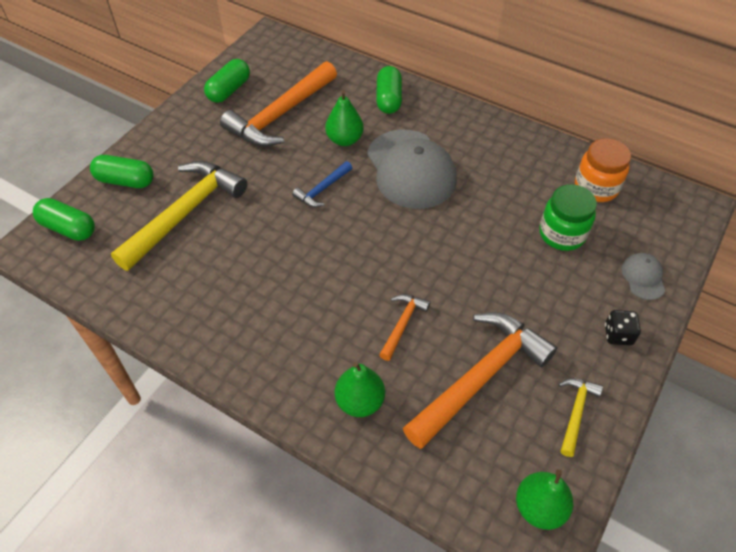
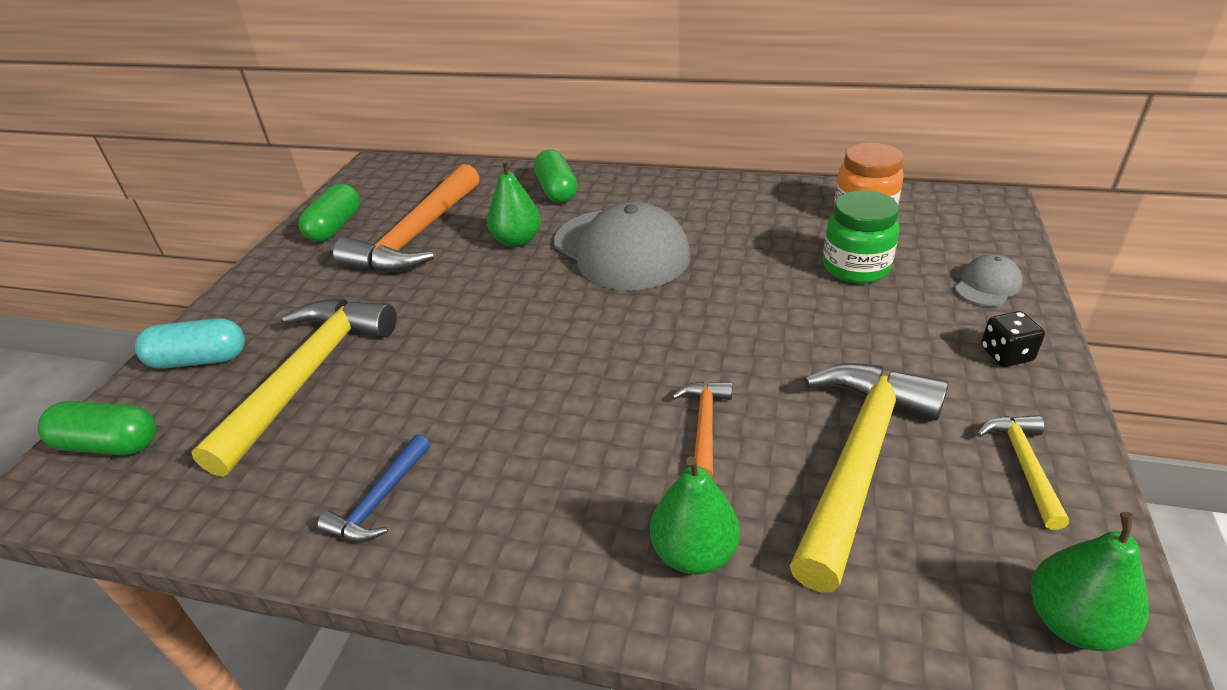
camera: 15 degrees left, 15 degrees down
(125, 181) = (199, 360): green capsule -> turquoise capsule
(322, 189) = (509, 299): blue hammer -> blue hammer (380, 500)
(480, 376) = (858, 460): orange hammer -> yellow hammer
(643, 277) = (987, 285): grey cap -> grey cap turned 60 degrees clockwise

